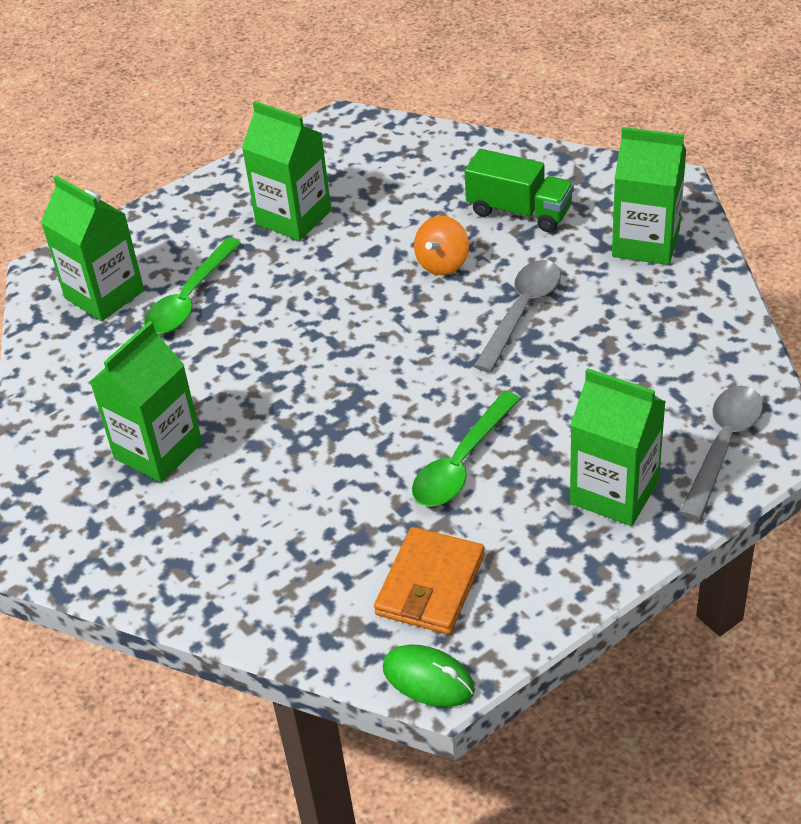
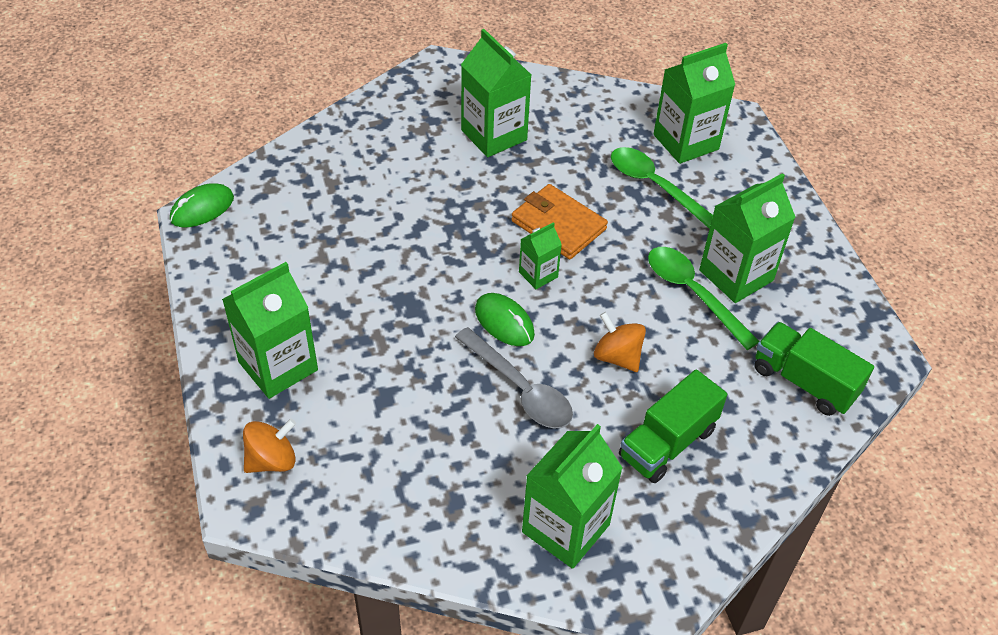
camera: 105 degrees right, 5 degrees up
(368, 344) = (538, 274): none -> green carton
(401, 155) = (804, 382): none -> green truck
(430, 585) = (274, 233): orange wallet -> orange wallet (558, 225)
(447, 348) = (504, 322): none -> green mouse
(461, 462) = (372, 287): green spoon -> green spoon (693, 294)
(723, 446) = (272, 460): grey spoon -> orange spinning top

